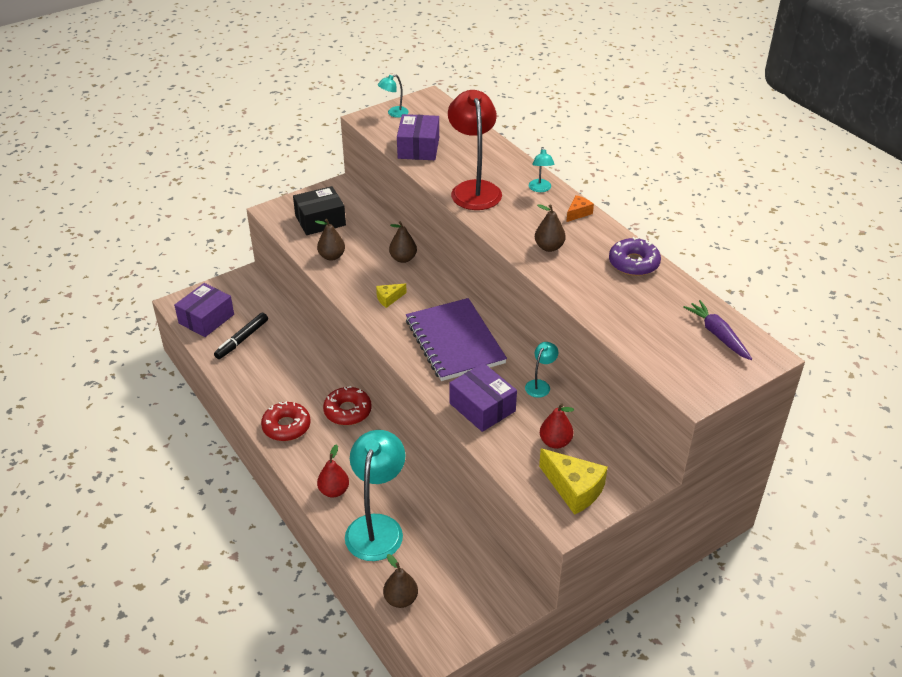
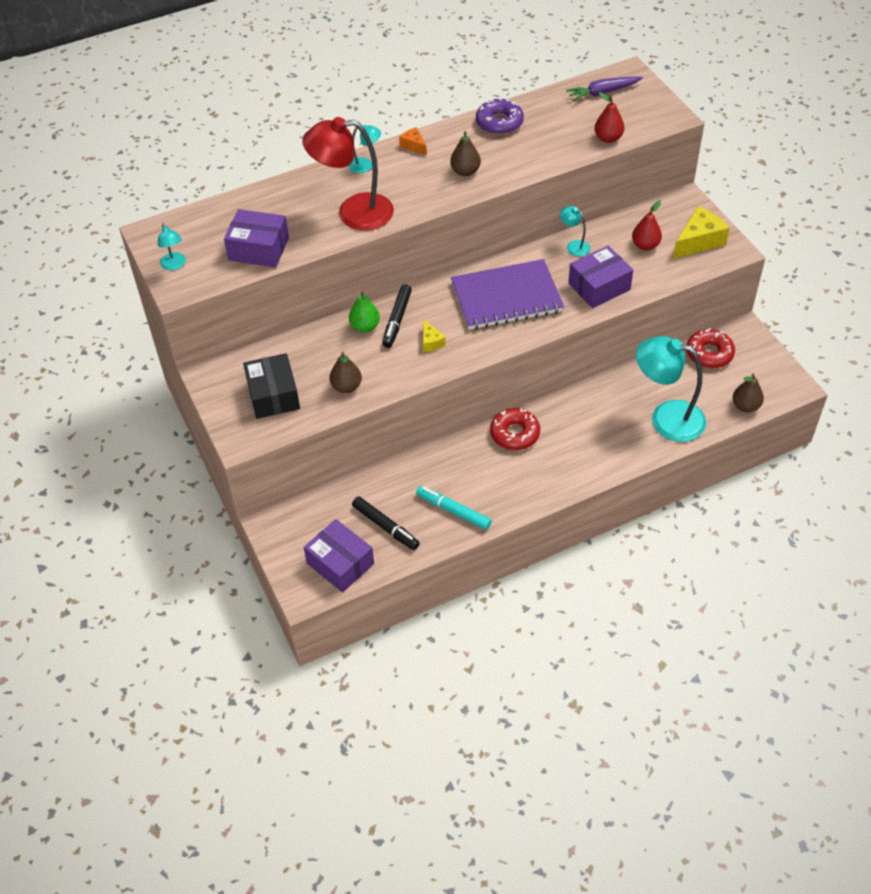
camera: 80 degrees left, 10 degrees up
(257, 378) = (453, 511): none -> turquoise marker
(286, 426) = (530, 485): red donut -> red donut (709, 353)
(334, 491) = (621, 448): red pear -> red pear (608, 138)
(403, 258) = (365, 327): brown pear -> green pear
(414, 276) = (397, 320): none -> black marker

